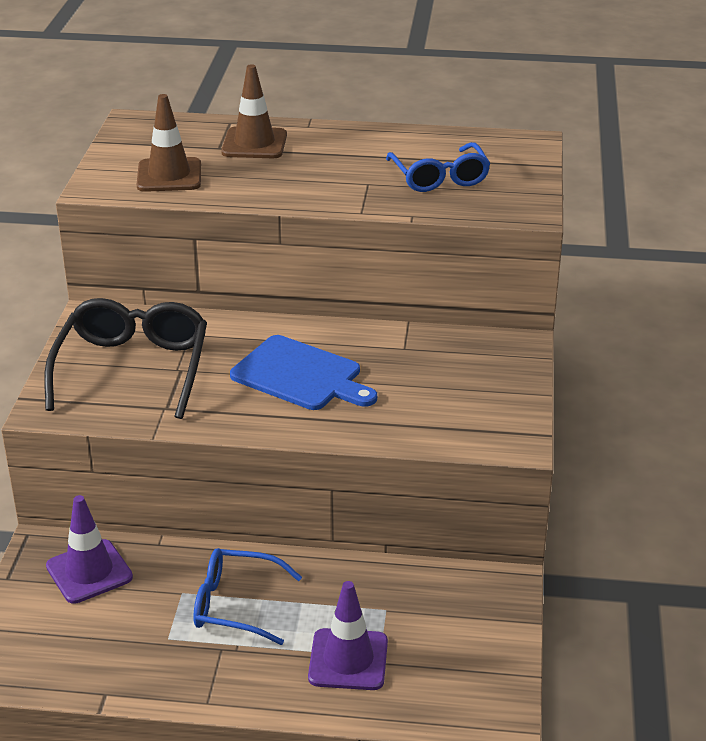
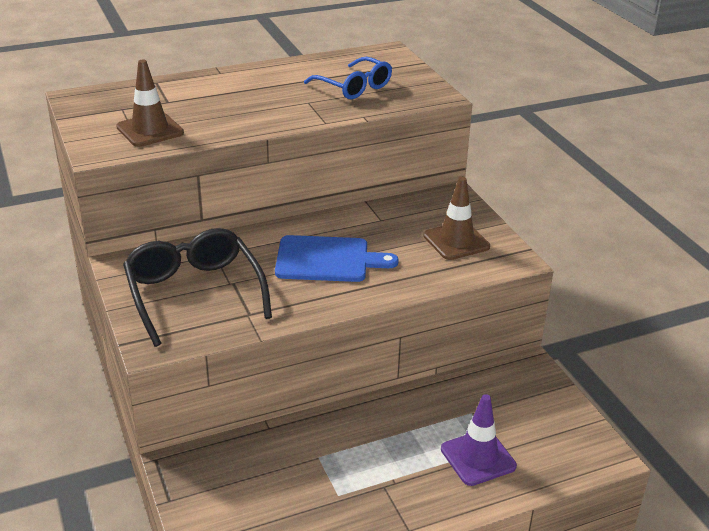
camera: 30 degrees left, 0 degrees up
(89, 572) = (233, 469): purple traffic cone -> none
(235, 605) = (366, 450): blue glasses -> none
(254, 144) = (193, 93): brown traffic cone -> brown traffic cone (456, 241)

